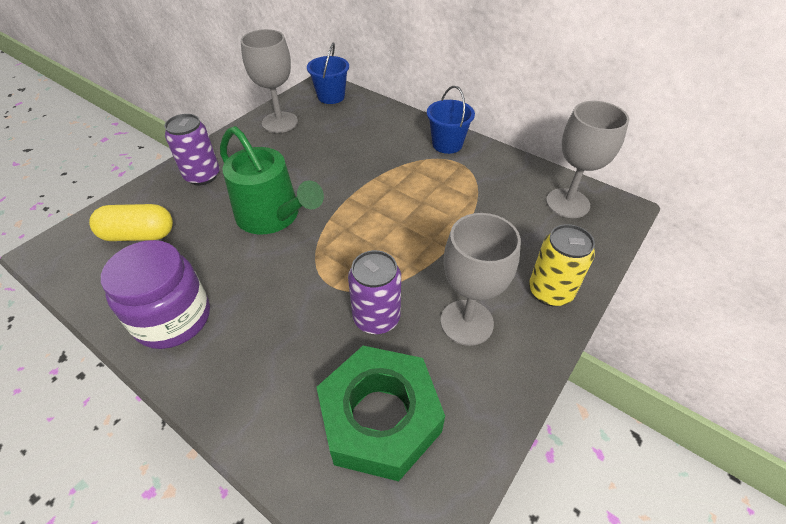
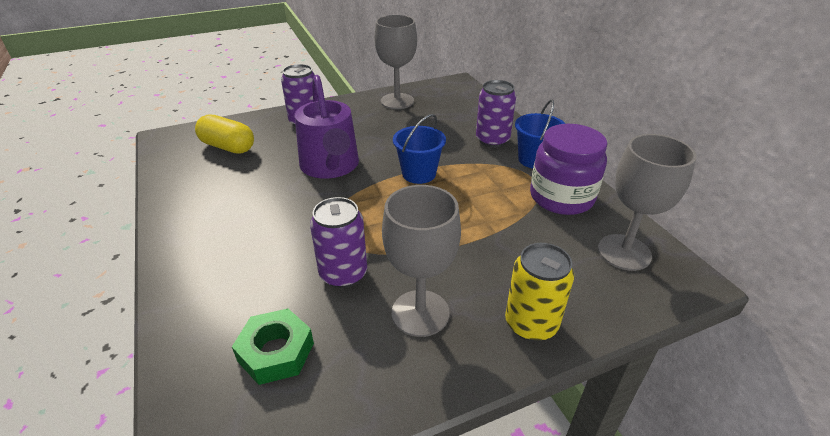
camera: 30 degrees right, 10 degrees down
(173, 318) = (199, 210): purple jar -> purple jar (561, 197)
(272, 216) = (330, 166): green watering can -> purple watering can
(331, 96) = (457, 93): blue bucket -> blue bucket (419, 174)
(380, 418) = (276, 352): green nut -> green nut, size x0.59
(399, 136) = (492, 140): none -> purple can

